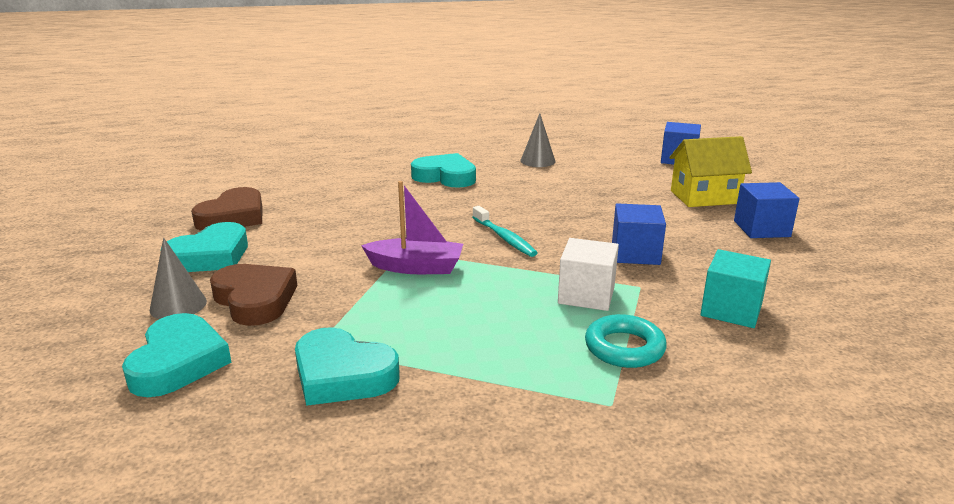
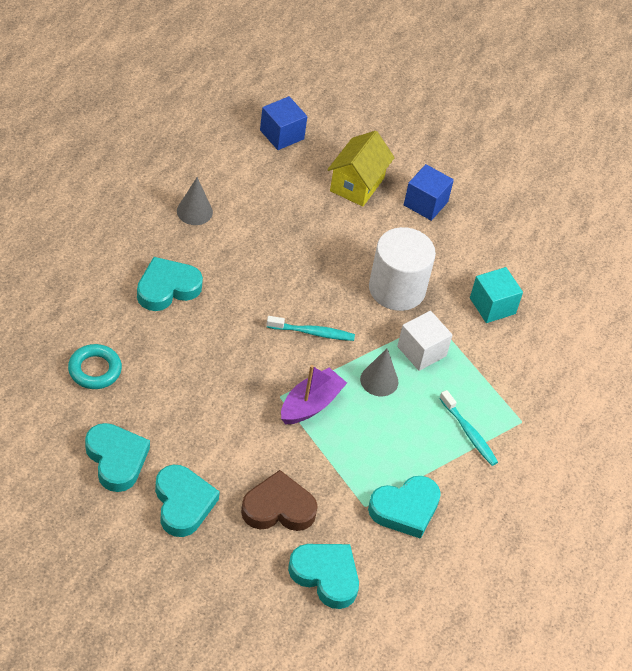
camera: 60 degrees left, 25 degrees up
(178, 305) = (249, 550): grey cone -> grey cone (379, 380)
(233, 217) = (116, 459): brown heart -> turquoise heart
(525, 371) = (469, 433): none -> turquoise toothbrush
(624, 348) = (484, 378): turquoise ring -> turquoise ring (95, 370)
(635, 253) = (397, 289): blue cube -> white cylinder

